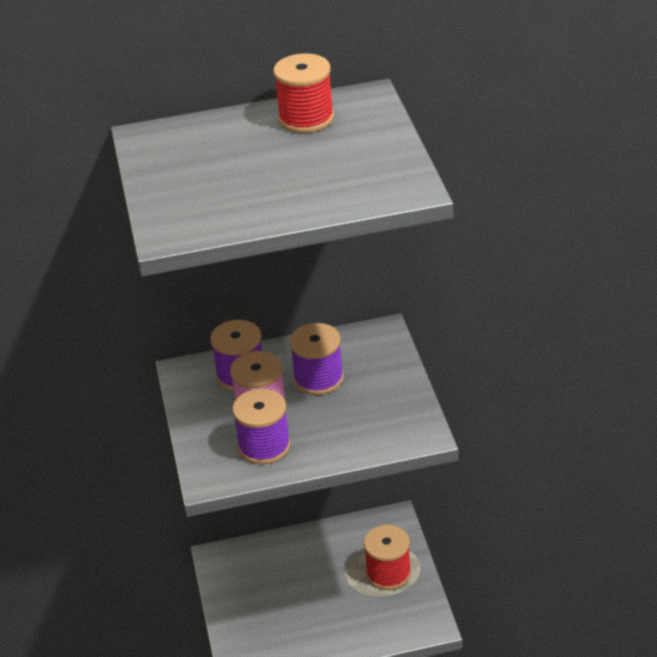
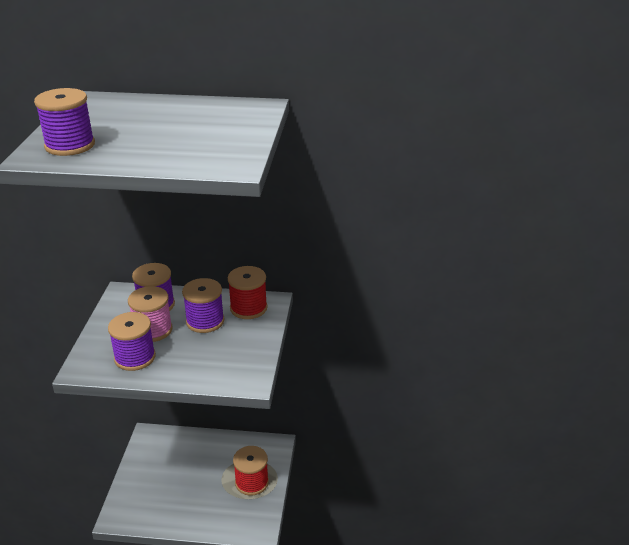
camera: 15 degrees right, 5 degrees down
(194, 208) = (70, 145): none -> purple spool
(306, 118) = (205, 110): red spool -> red spool (248, 308)

